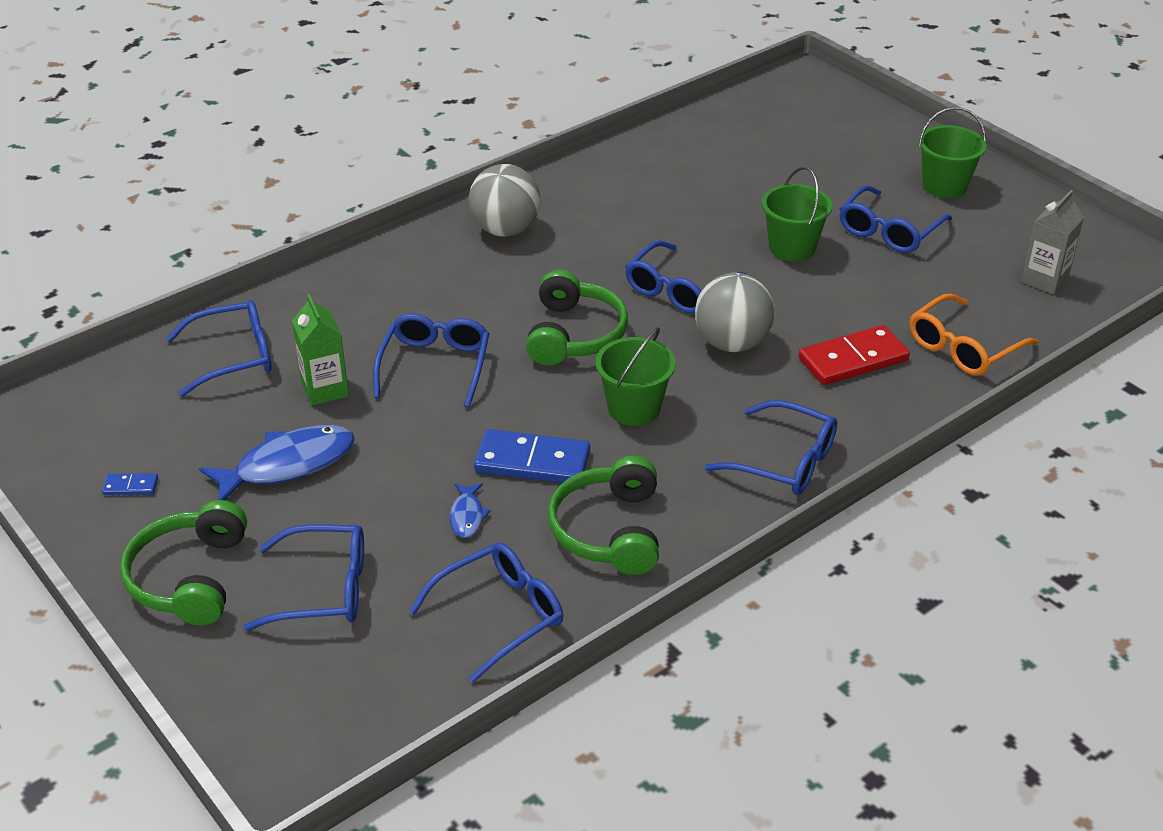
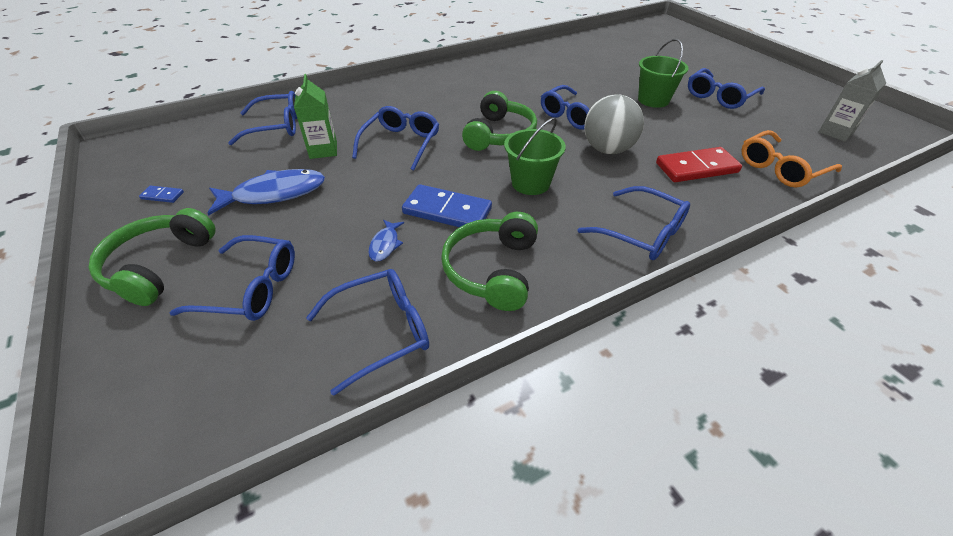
camera: 10 degrees right, 5 degrees up
(505, 230) = (471, 77): grey ball -> none
(944, 186) = (755, 77): green bucket -> none

